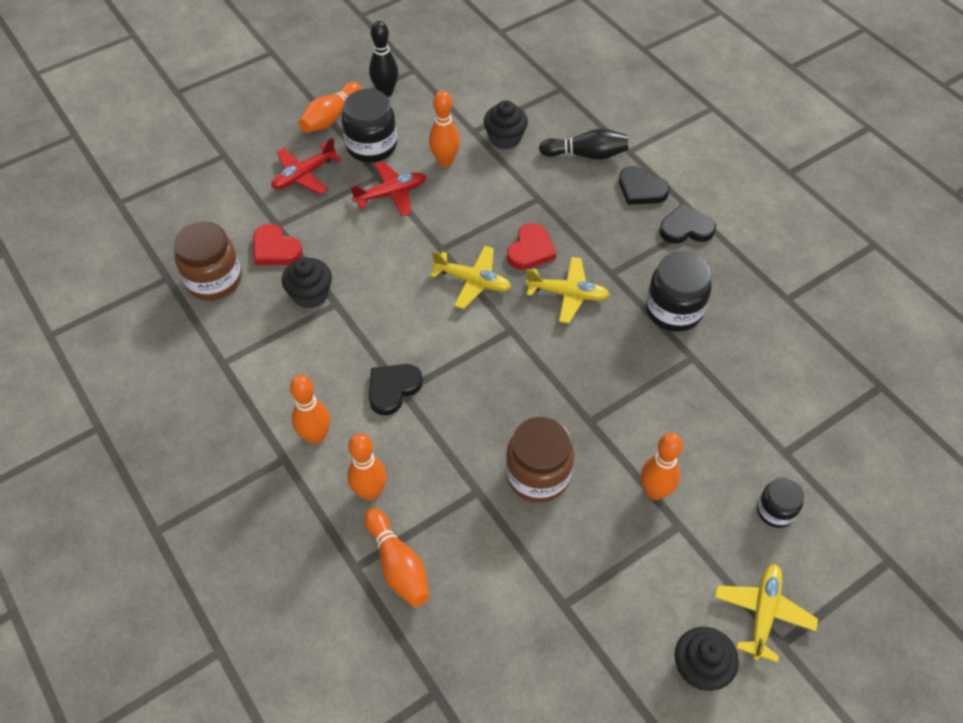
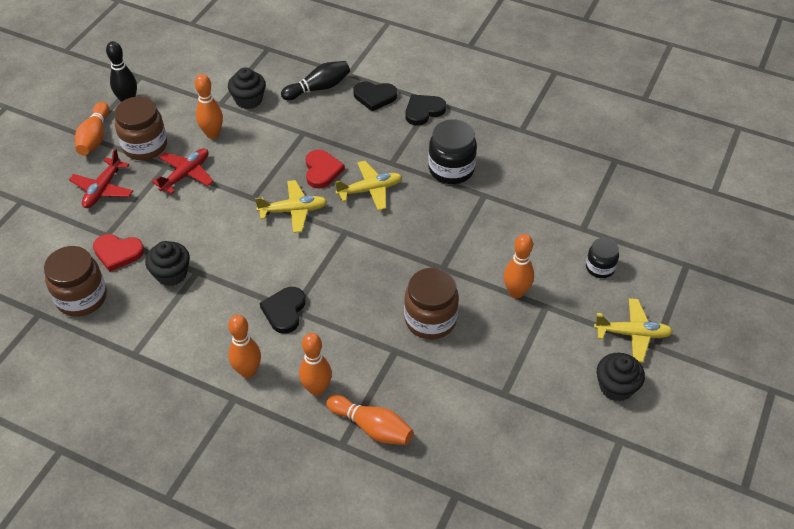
camera: 30 degrees left, 5 degrees down
(371, 146) = (145, 146): black jar -> brown jar
(763, 613) = (632, 334): yellow plane -> yellow plane turned 105 degrees clockwise

